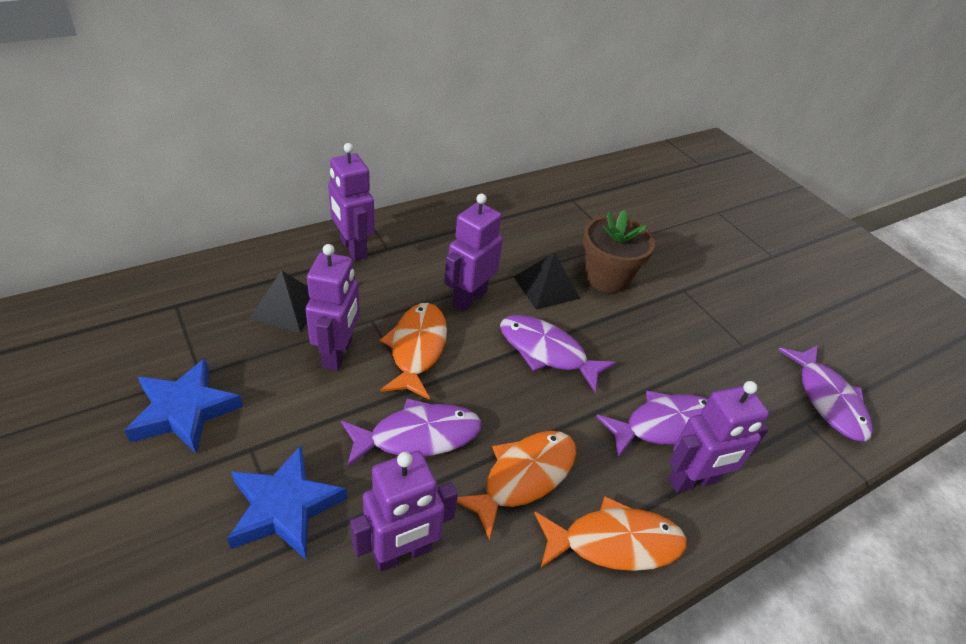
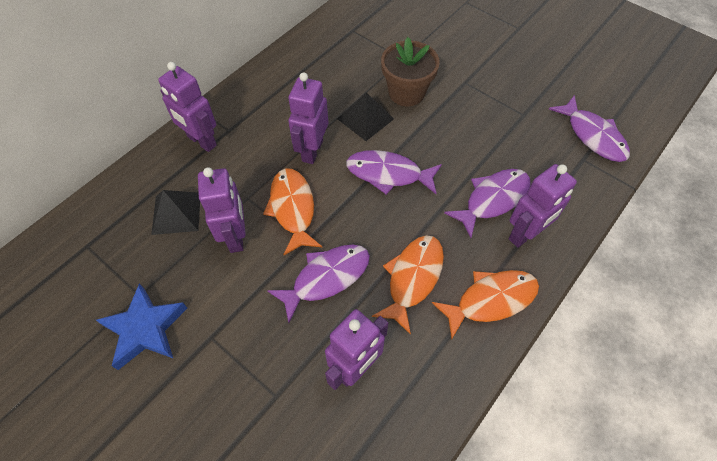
camera: 15 degrees left, 15 degrees up
(284, 507) = (259, 370): blue star -> none

